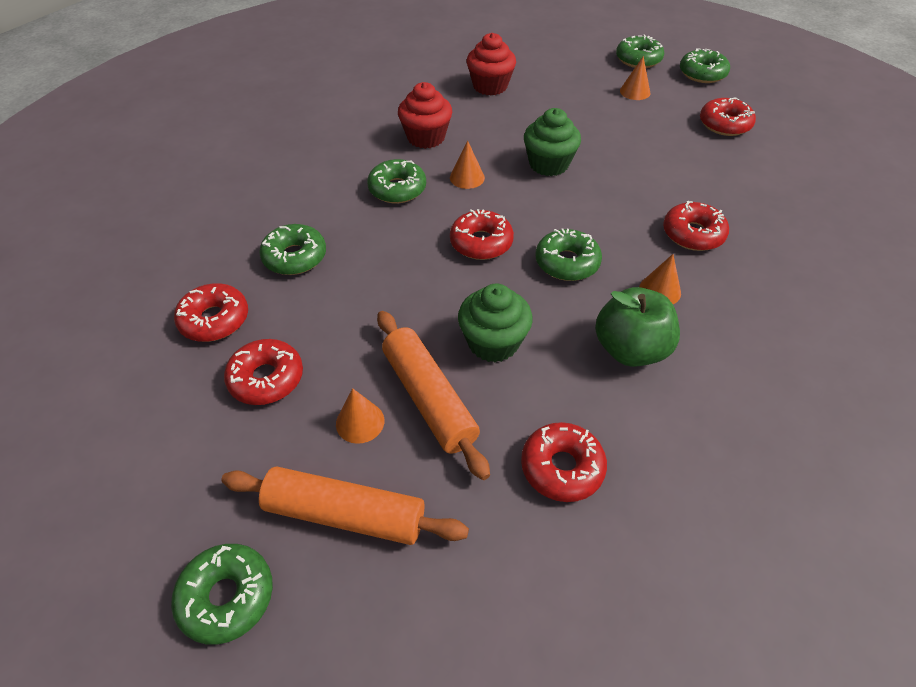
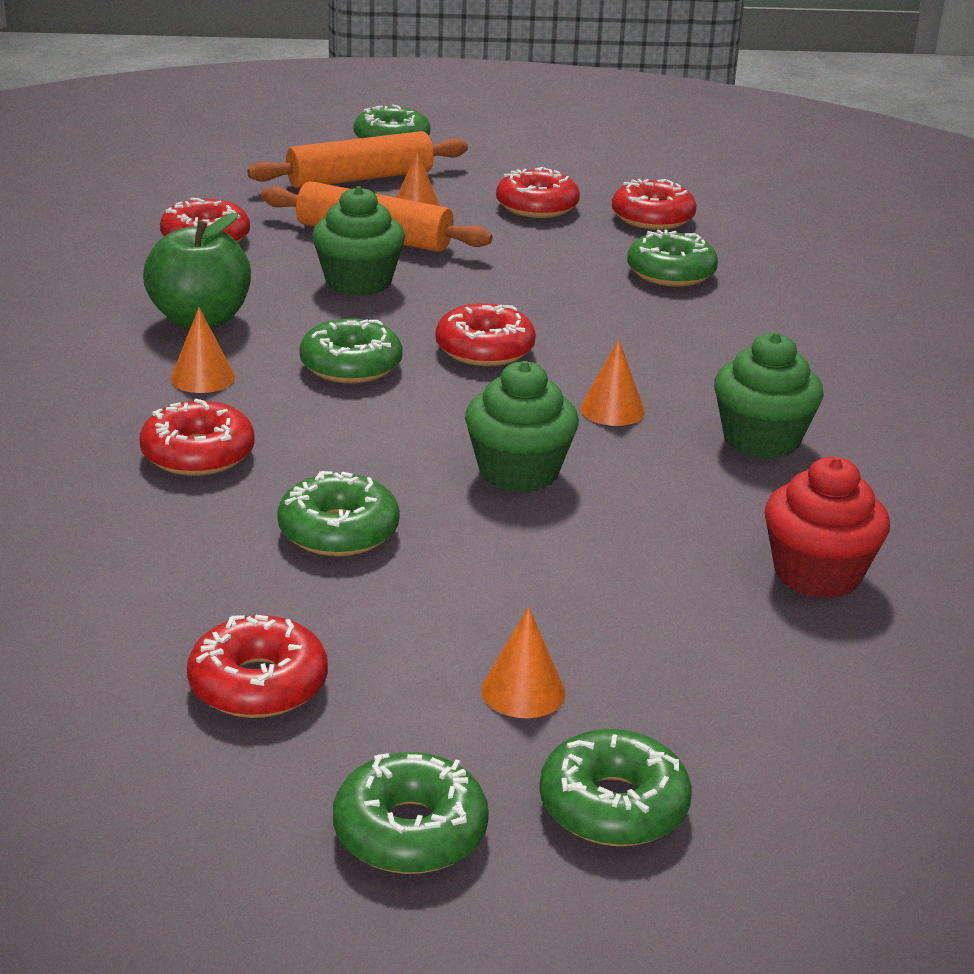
camera: 140 degrees right, 20 degrees down
(397, 189) = (679, 364): green donut -> green donut (338, 531)
(426, 137) = (761, 439): red cupcake -> green cupcake

